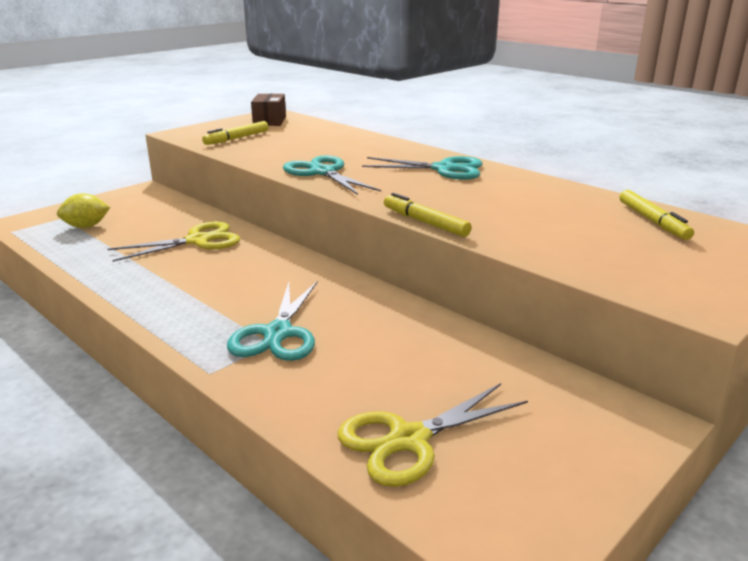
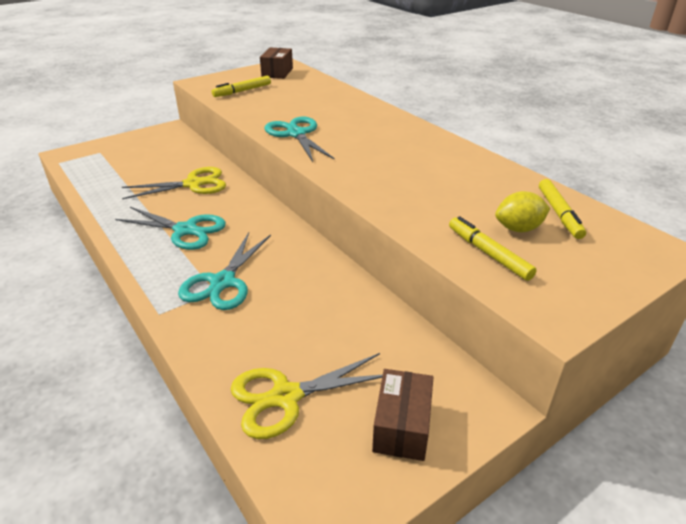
camera: 10 degrees right, 10 degrees up
(86, 226) = (114, 162): yellow lemon -> yellow lemon (518, 229)
(425, 222) = (357, 197): yellow marker -> yellow marker (488, 253)
(444, 169) = (400, 138): turquoise scissors -> turquoise scissors (185, 230)
(560, 453) = (402, 426): none -> brown box

